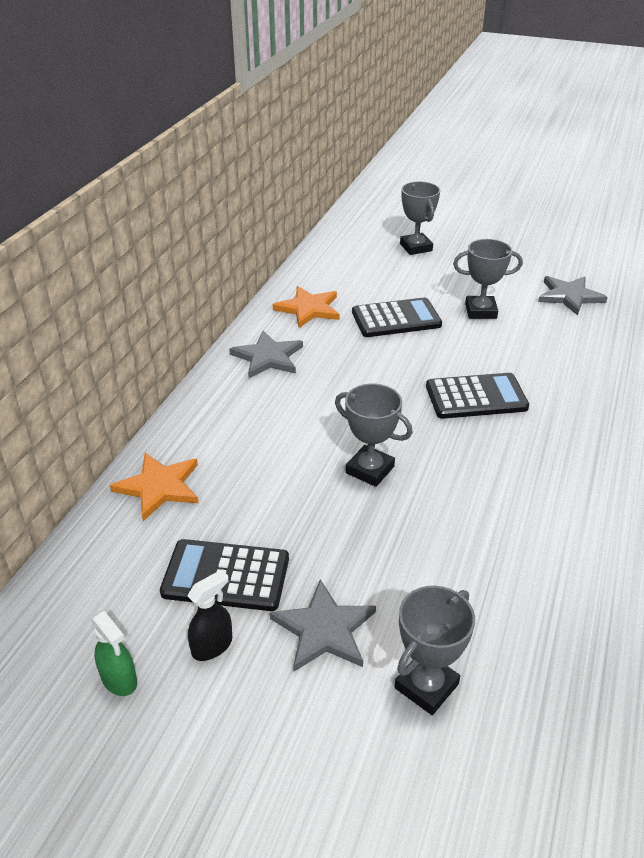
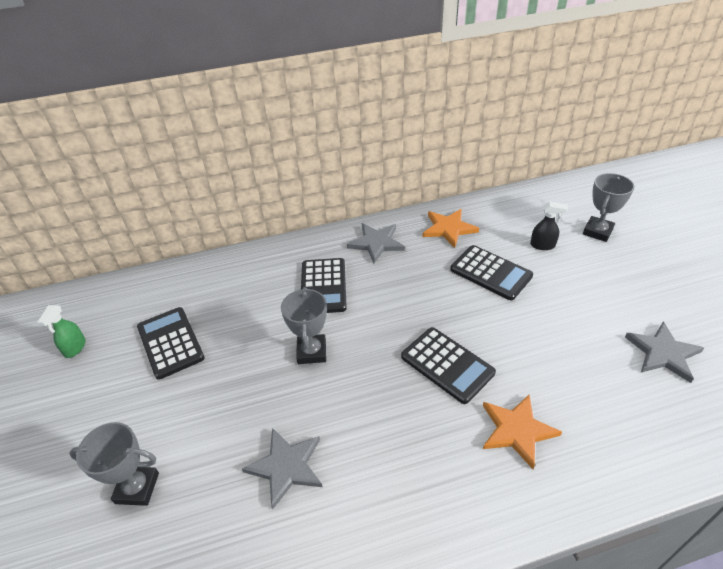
camera: 55 degrees right, 5 degrees up
(159, 487) = (220, 274): orange star -> orange star (517, 430)
(212, 646) = (116, 369): black spray bottle -> black spray bottle (542, 245)
(285, 419) = (323, 286): none -> black calculator
(324, 629) = (155, 410): grey star -> grey star (286, 466)
(480, 311) = (561, 310): grey trophy -> none

